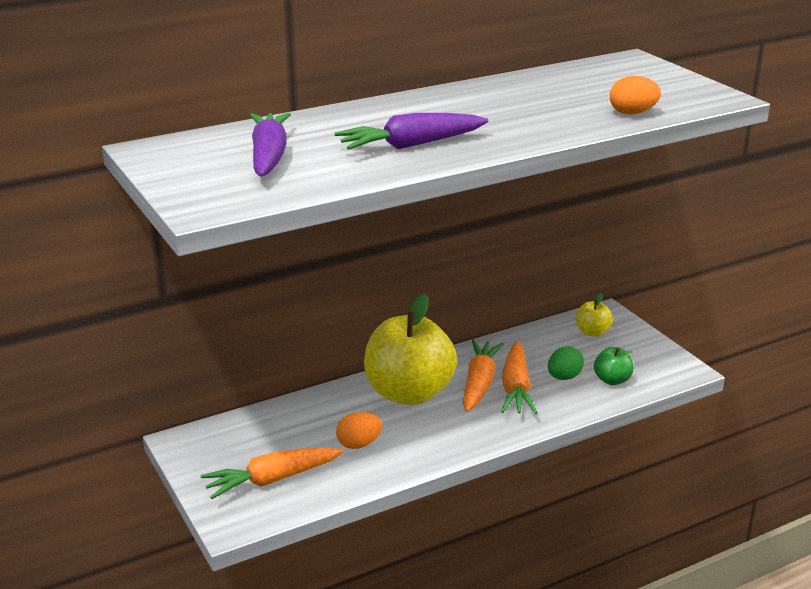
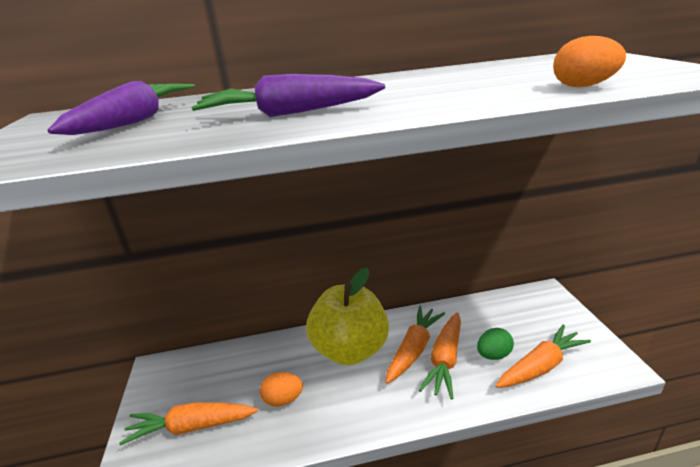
camera: 20 degrees right, 0 degrees up
(592, 332) = (530, 310): yellow apple -> none
(612, 380) = (540, 366): green apple -> orange carrot

